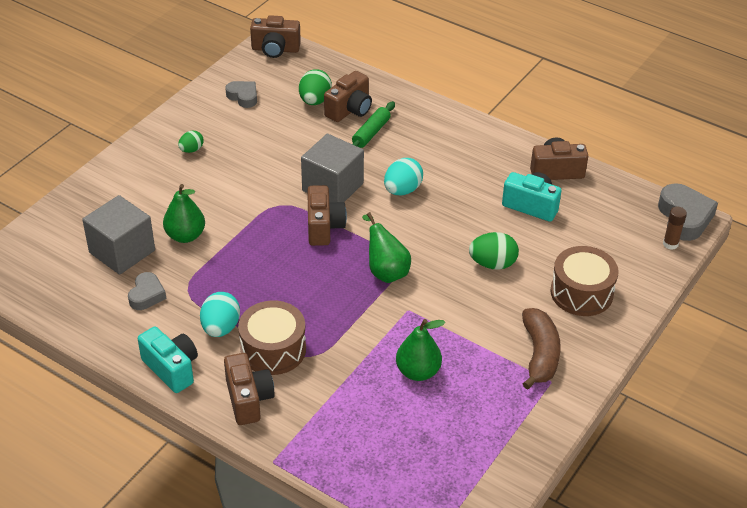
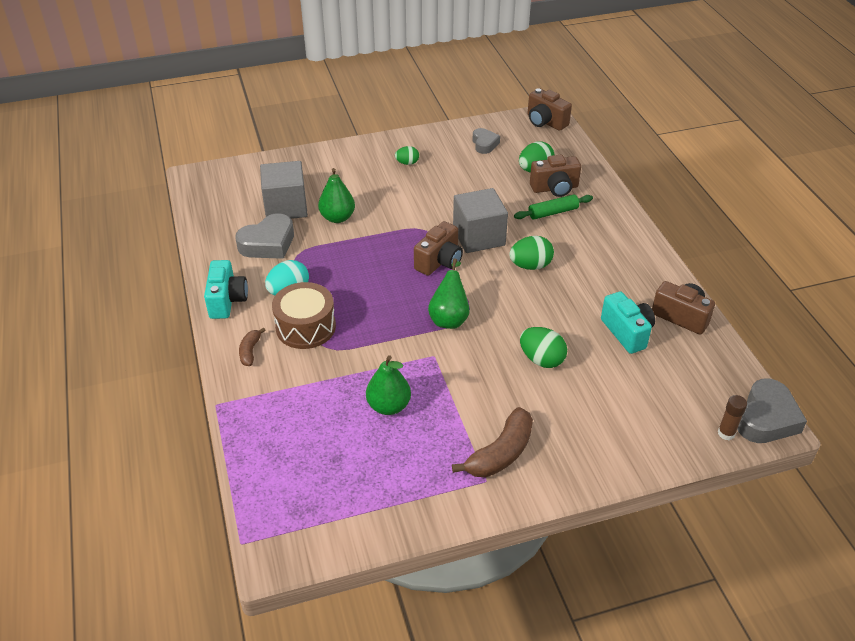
camera: 40 degrees right, 0 degrees up
(147, 295) = (268, 243): grey heart -> grey heart, size x1.64
(248, 399) = (250, 351): brown camera -> brown banana
(402, 190) = (530, 266): turquoise egg -> green egg
(581, 293) = (594, 426): brown drum -> none

